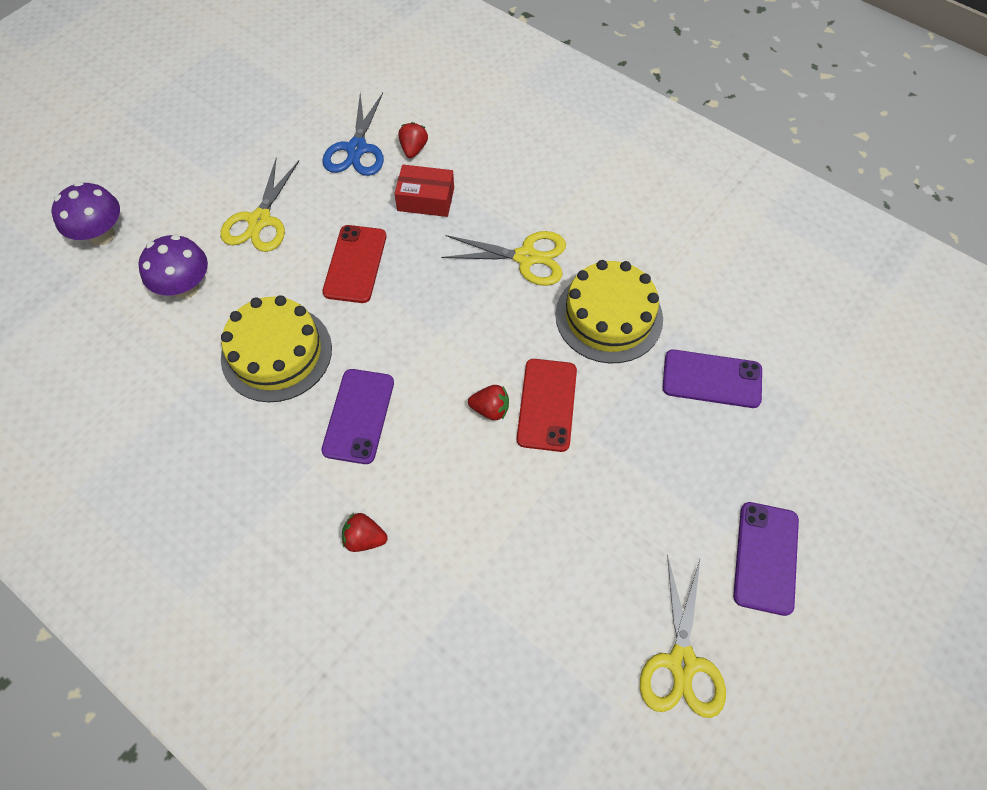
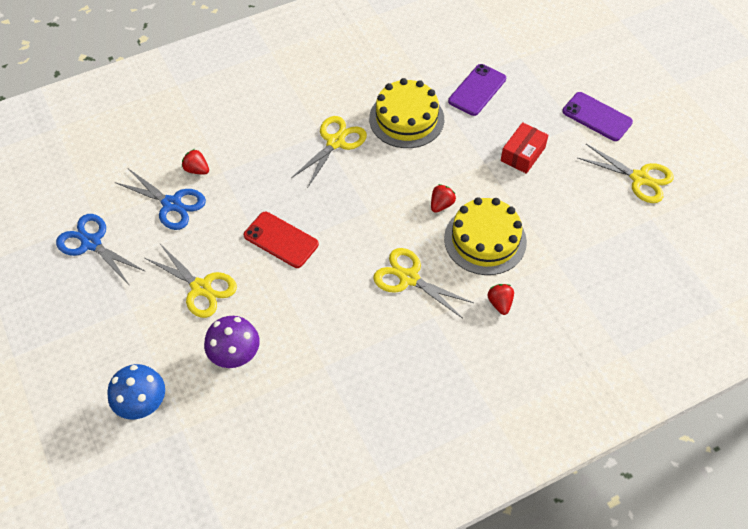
camera: 65 degrees left, 5 degrees down
(101, 235) = (142, 404): purple mushroom -> blue mushroom
(276, 353) = (331, 311): yellow cake -> yellow cake (485, 240)
(277, 109) = (91, 243): none -> blue scissors
(358, 416) = (409, 278): purple phone -> yellow scissors
(364, 538) = (500, 303): red strawberry -> red strawberry turned 135 degrees clockwise
(426, 199) = (249, 179): red box -> red box (523, 154)
(546, 404) = (453, 175): red phone -> none

